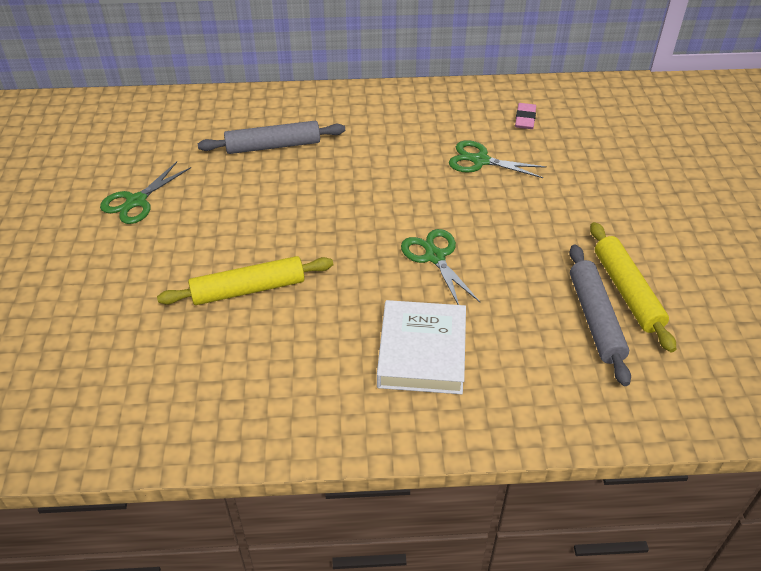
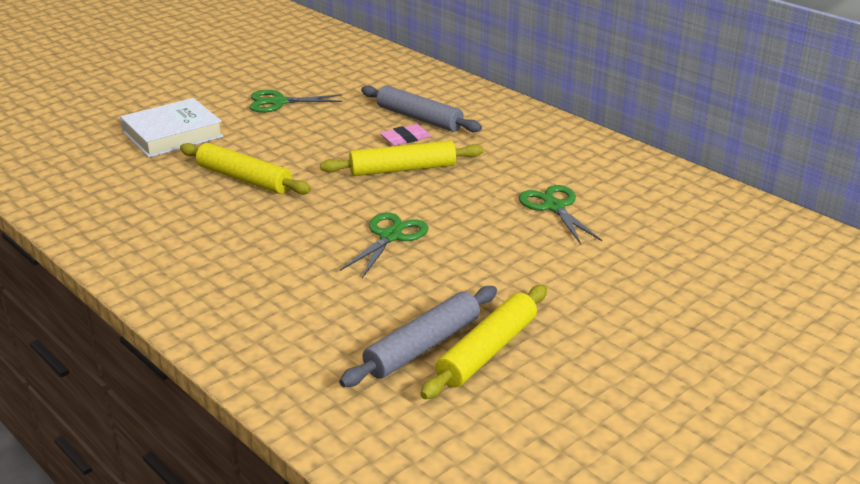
camera: 50 degrees right, 15 degrees down
(342, 197) = (402, 169): none -> yellow rolling pin
(422, 352) = (267, 276): white book -> white book (172, 134)
(525, 119) = (657, 204): pink eraser -> pink eraser (405, 138)

